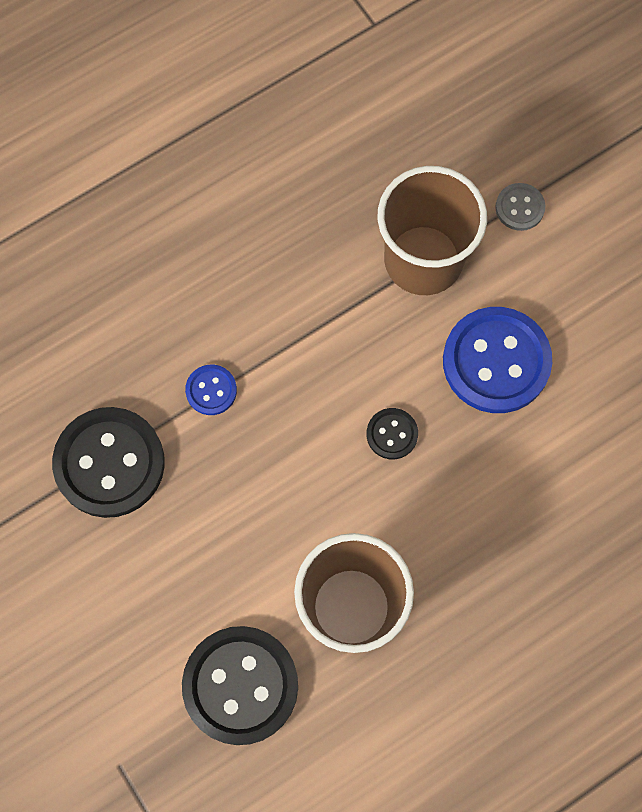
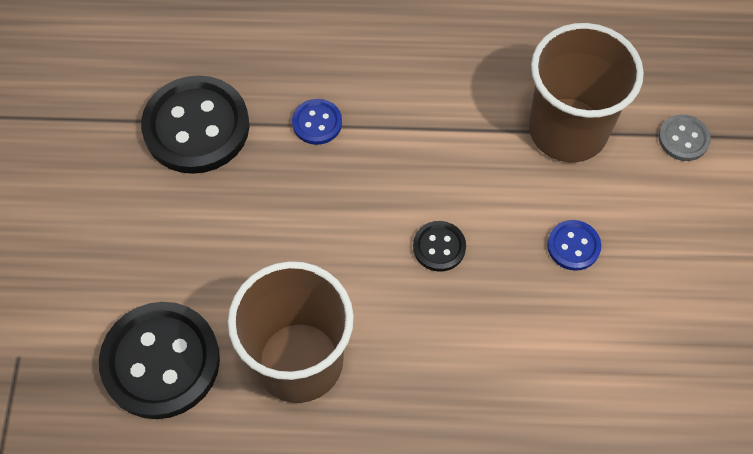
camera: 35 degrees right, 10 degrees down
(496, 361) = (573, 246): blue button -> blue button, size x0.47

